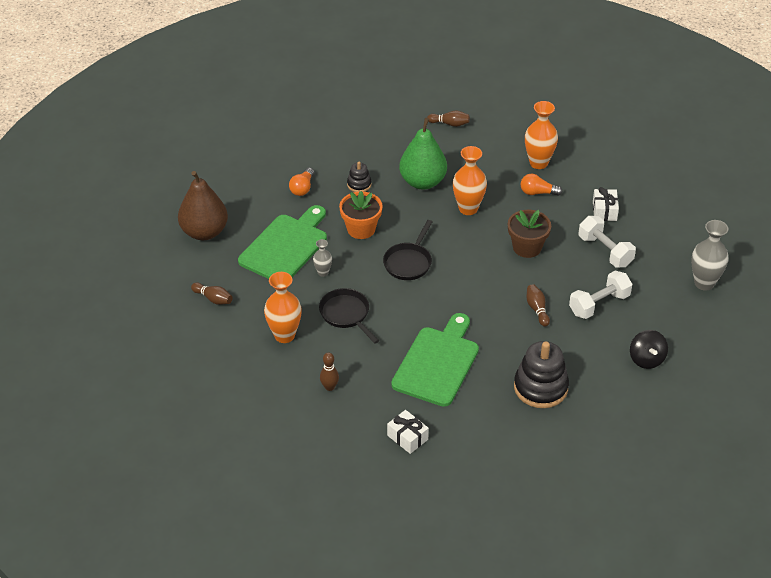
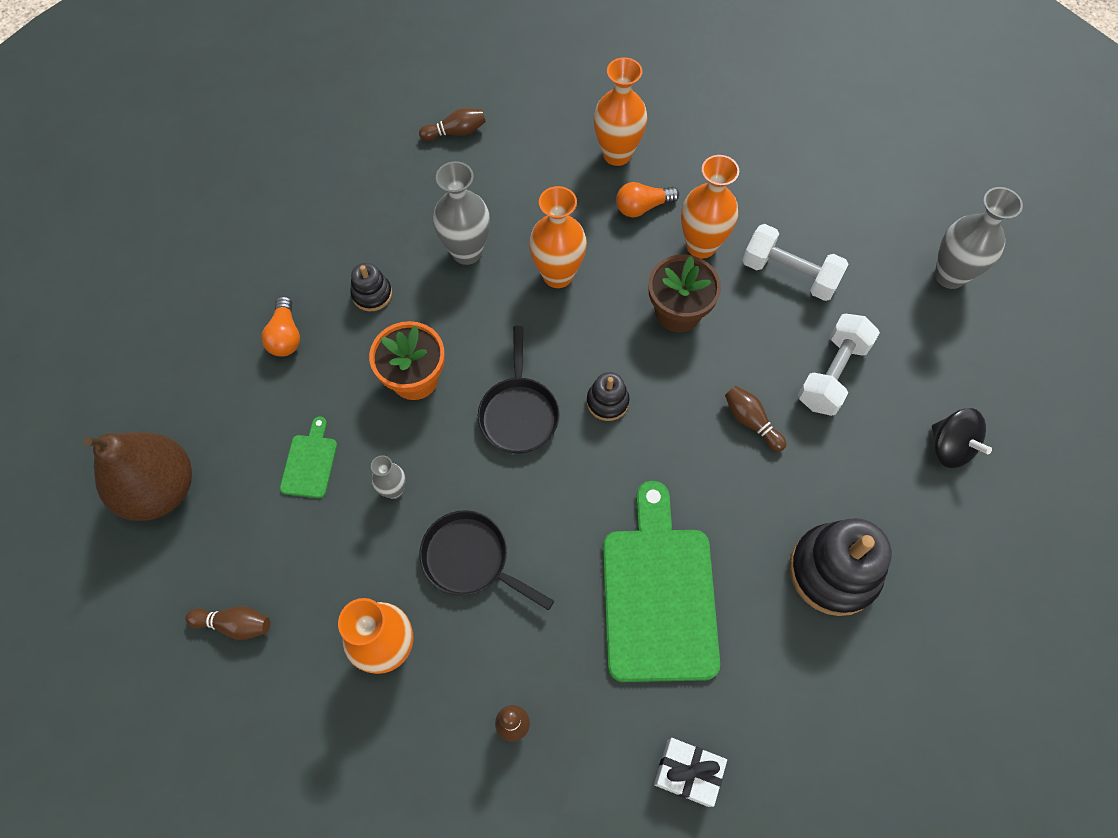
camera: 25 degrees left, 20 degrees up
(285, 246) = (310, 462): green cutting board -> green cutting board, size x0.45
(422, 182) = (467, 252): green pear -> grey vase
(461, 274) = (607, 402): none -> black stacking toy
(561, 221) = (701, 246): none -> orange vase
(604, 211) = (750, 203): white gift -> none

